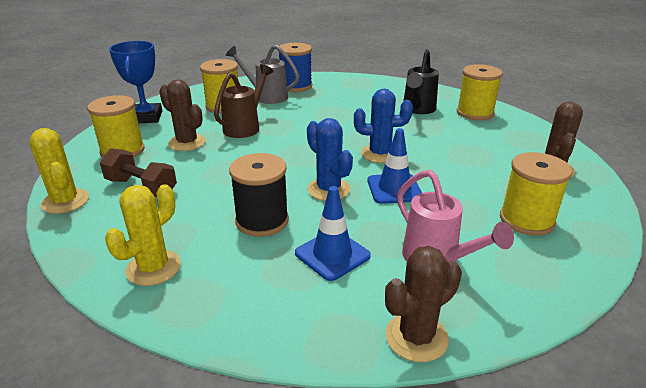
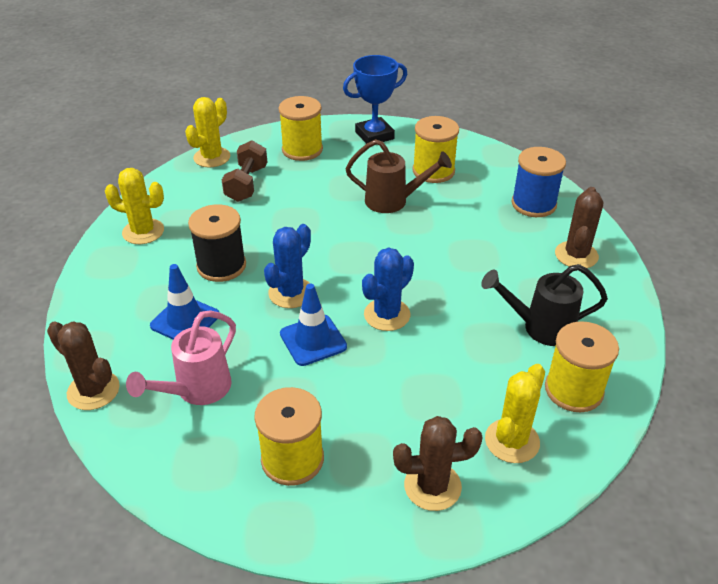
camera: 70 degrees right, 10 degrees up
(187, 143) = (337, 178): brown cactus -> brown cactus (576, 255)
(266, 96) = (483, 191): grey watering can -> none
(379, 154) = (387, 315): blue cactus -> blue cactus turned 60 degrees clockwise
(514, 138) = (512, 441): none -> yellow cactus

